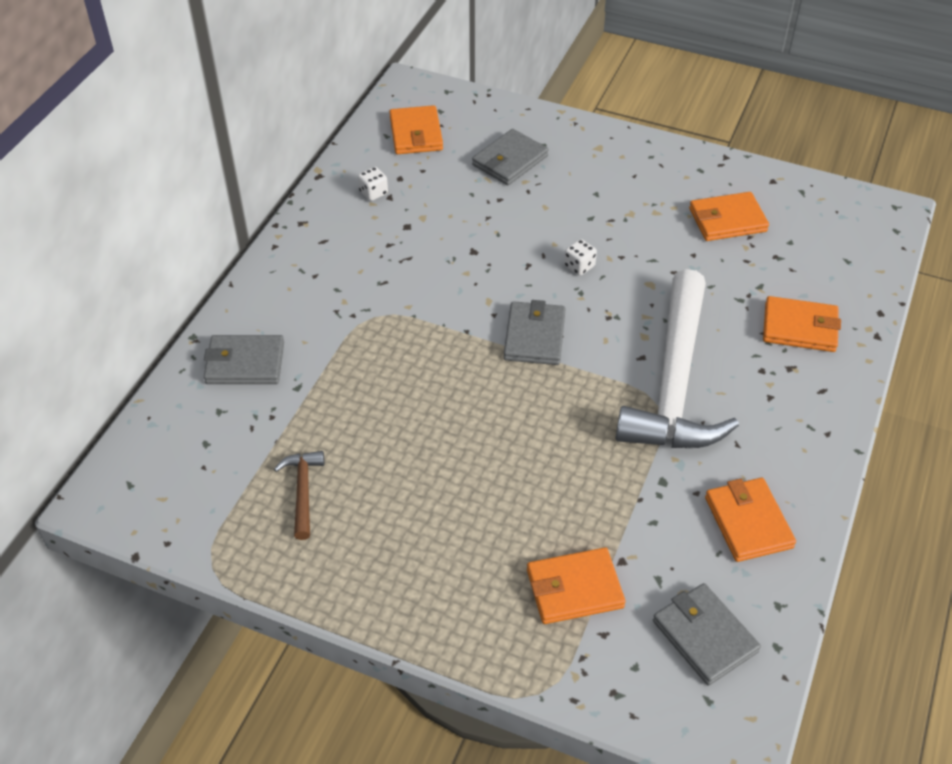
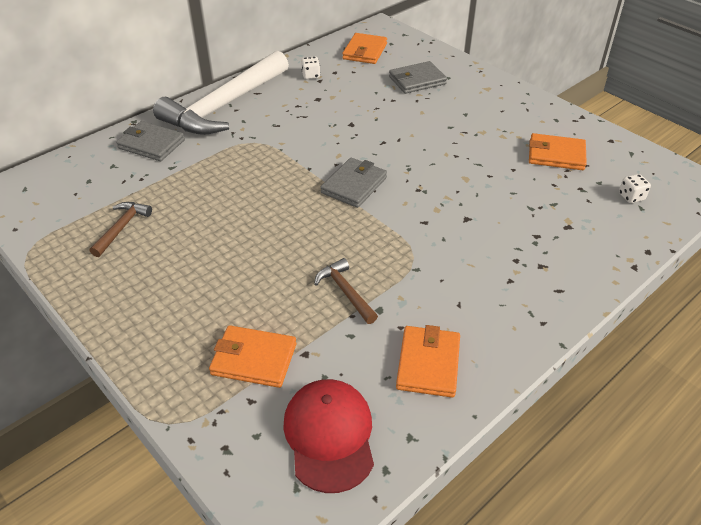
camera: 25 degrees right, 5 degrees down
(579, 266) = (419, 153): white dice -> white dice (631, 197)
(615, 474) = (345, 292): none -> brown hammer
(674, 382) = (438, 246): white hammer -> white hammer (224, 106)
(704, 636) = (329, 436): grey wallet -> red cap
(799, 327) = (568, 241): orange wallet -> none

